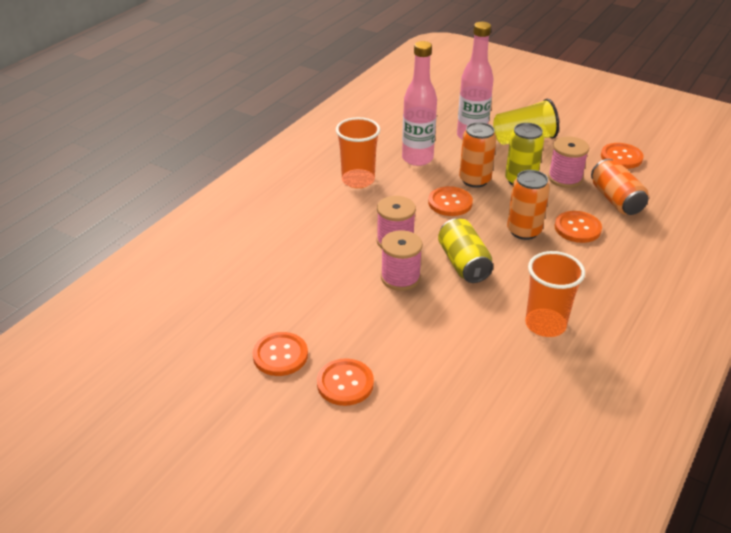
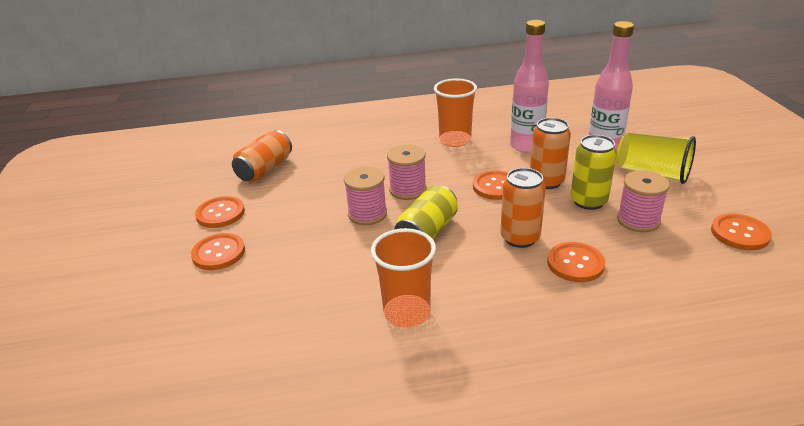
camera: 50 degrees right, 5 degrees down
(616, 200) = (662, 264): orange can -> orange can (265, 169)

